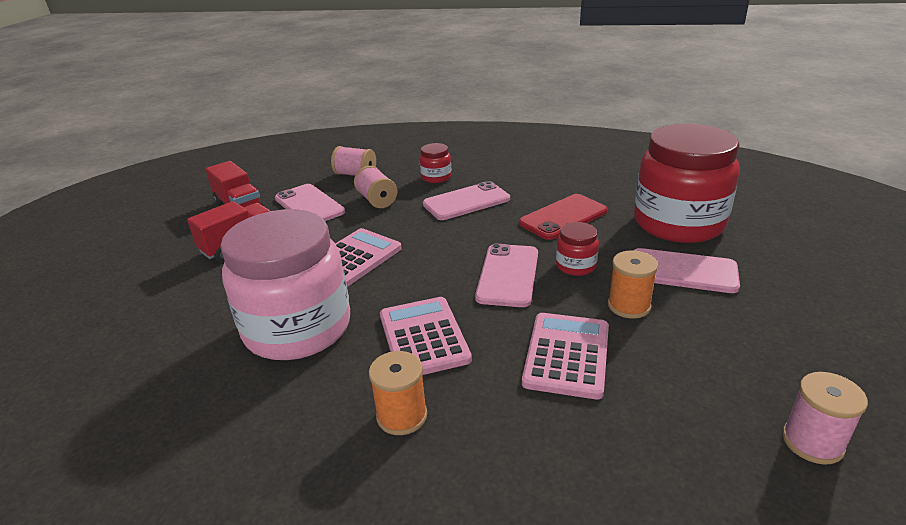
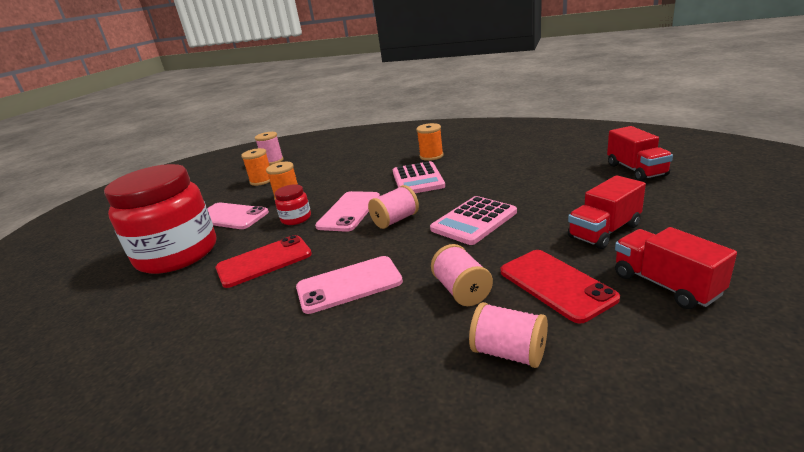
camera: 170 degrees left, 5 degrees down
(110, 336) = (636, 170): none -> red truck
(298, 328) = (500, 179): pink jar -> none
(309, 205) = (556, 284): pink phone -> red phone
(436, 177) = (373, 336): red jar -> none
(442, 261) = (395, 220): none -> pink spool
(567, 355) = (342, 177): pink calculator -> none
(737, 355) = (262, 181): none -> orange spool

